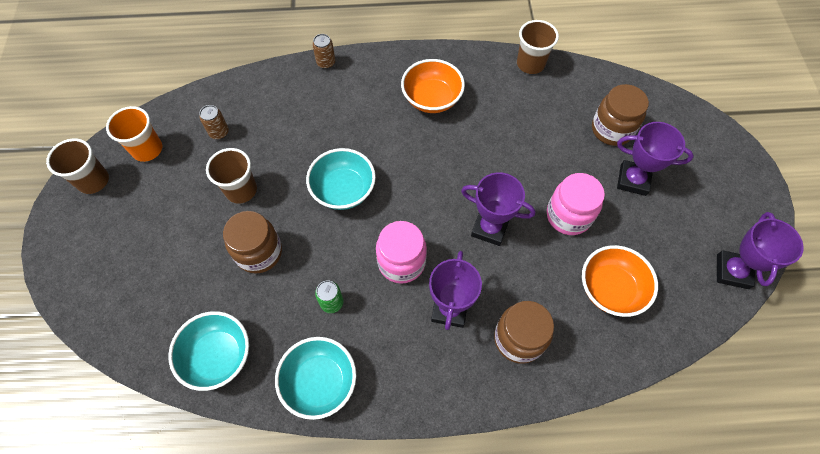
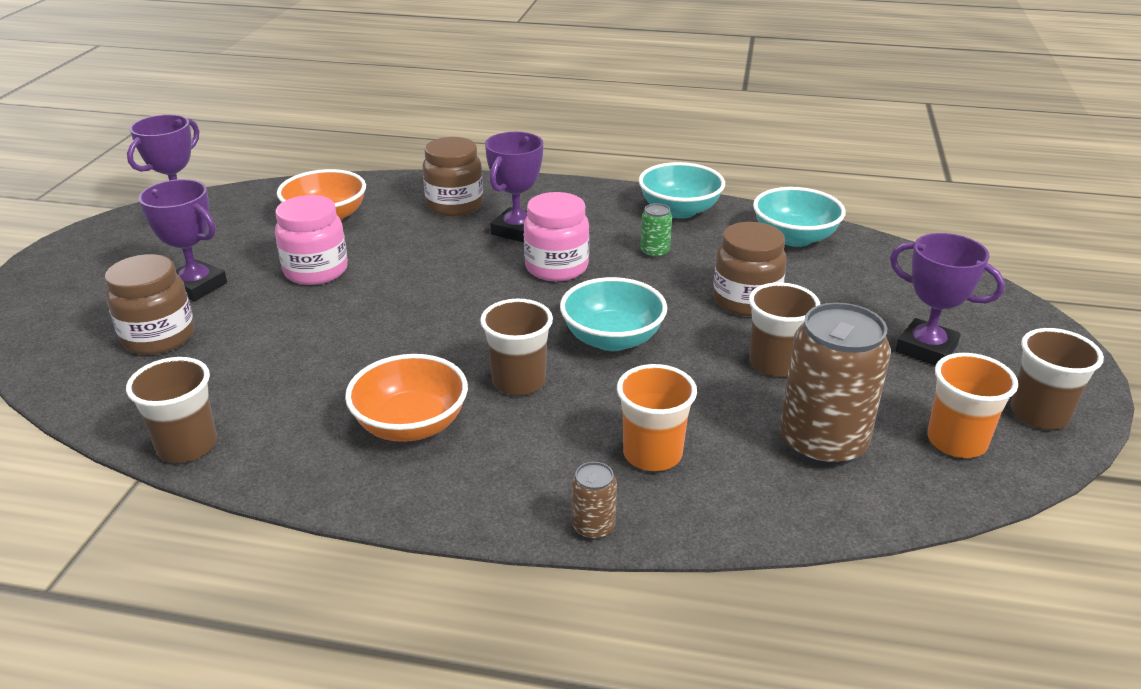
camera: 165 degrees left, 30 degrees down
(219, 132) = (822, 444): brown can -> brown can, size x2.24
(305, 107) = (652, 454): none -> orange cup
(388, 141) = (519, 381): none -> brown cup
(489, 228) = (426, 276): purple trophy -> purple trophy (926, 349)

